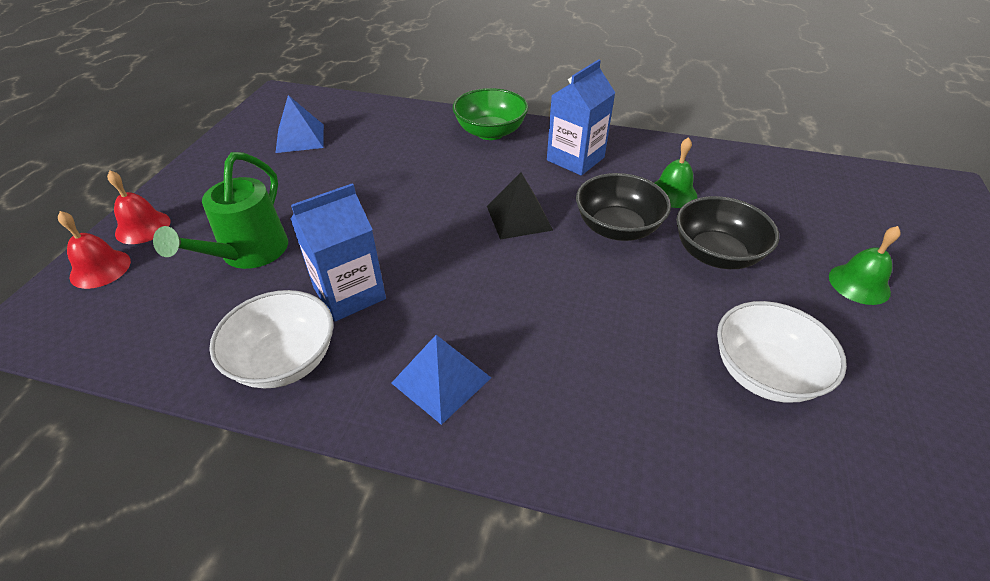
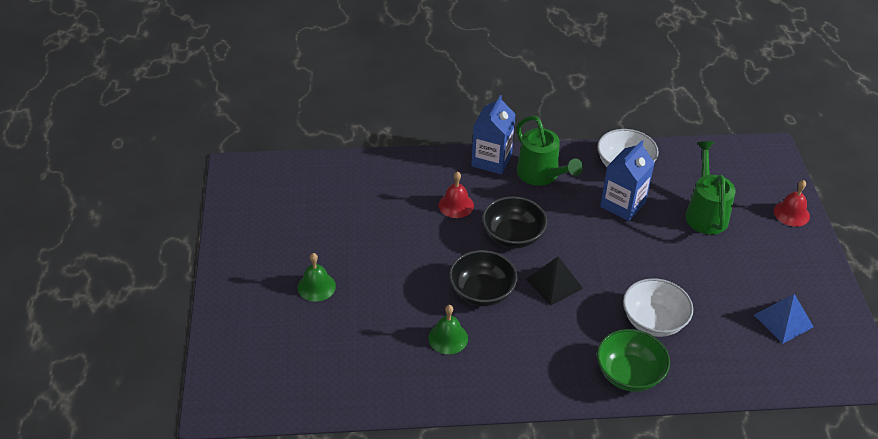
camera: 160 degrees right, 0 degrees up
(100, 268) = (777, 184): red bell -> red bell (456, 205)
(441, 380) = (542, 175): blue pyramid -> green watering can
(575, 159) = (538, 358): blue carton -> blue carton (491, 160)
(716, 254) = (410, 287): black bowl -> black bowl (513, 236)
(764, 373) = (380, 216): white bowl -> white bowl (653, 321)

